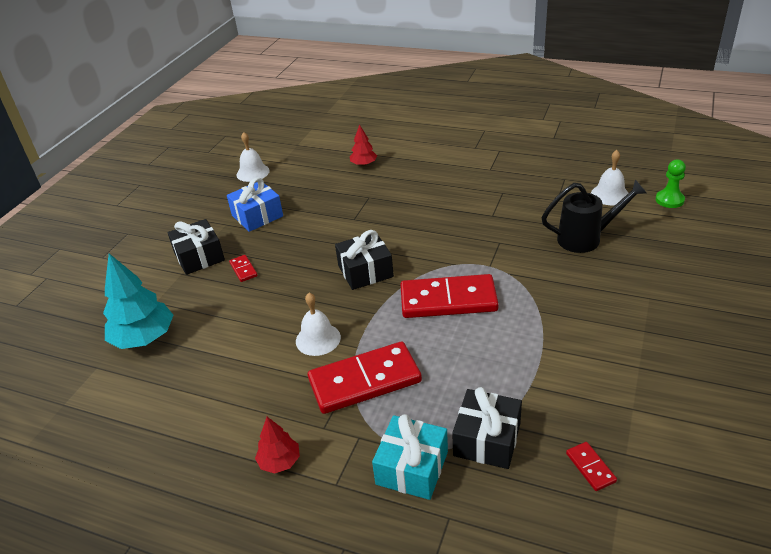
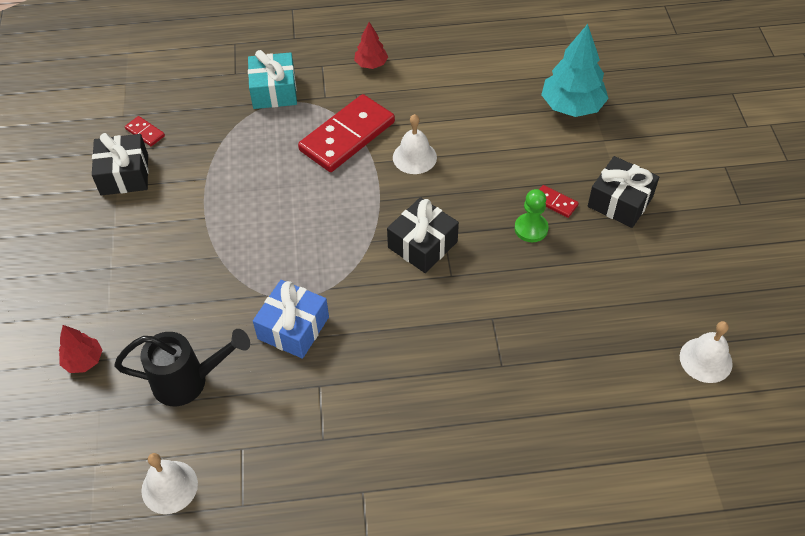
camera: 150 degrees right, 15 degrees up
(257, 216) = (616, 281): blue gift -> blue gift (293, 328)
(364, 164) = (560, 436): red tree -> red tree (84, 360)
(448, 300) = (314, 238): red domino -> none
(487, 439) = (227, 126): black gift -> black gift (124, 174)
(586, 238) = (188, 381): black watering can -> black watering can turned 150 degrees counterclockwise
(669, 200) = (84, 502): green pawn -> green pawn (531, 229)

